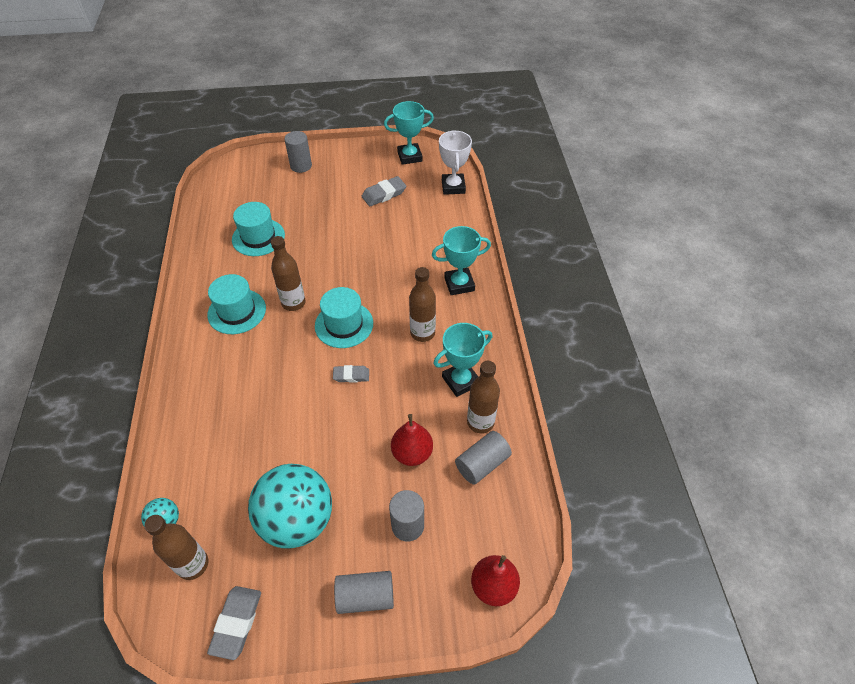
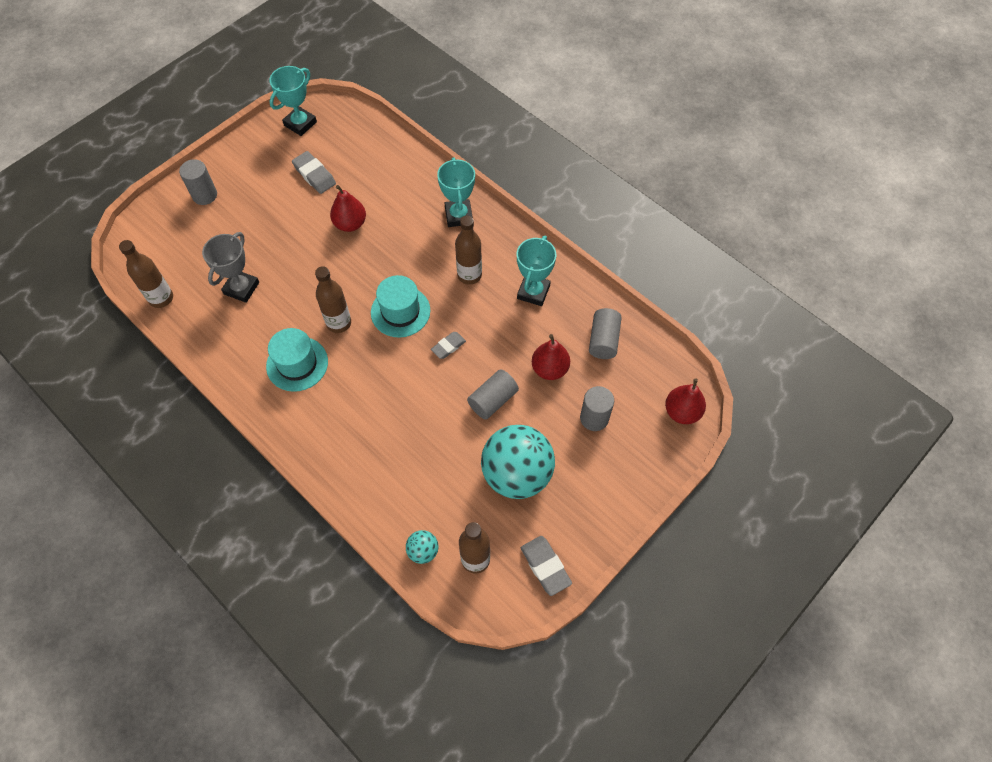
camera: 40 degrees left, 10 degrees up
(258, 237) = (241, 288): turquoise hat -> grey trophy
(365, 596) = (611, 482): grey cylinder -> grey cylinder (493, 400)
(374, 240) = (350, 224): none -> red pear
(384, 194) = (314, 175): grey eraser -> grey eraser turned 60 degrees counterclockwise
(453, 187) = (369, 130): white trophy -> none
(459, 284) = (459, 216): turquoise trophy -> turquoise trophy turned 45 degrees counterclockwise
(480, 422) = (575, 312): brown bottle -> brown bottle (161, 298)

